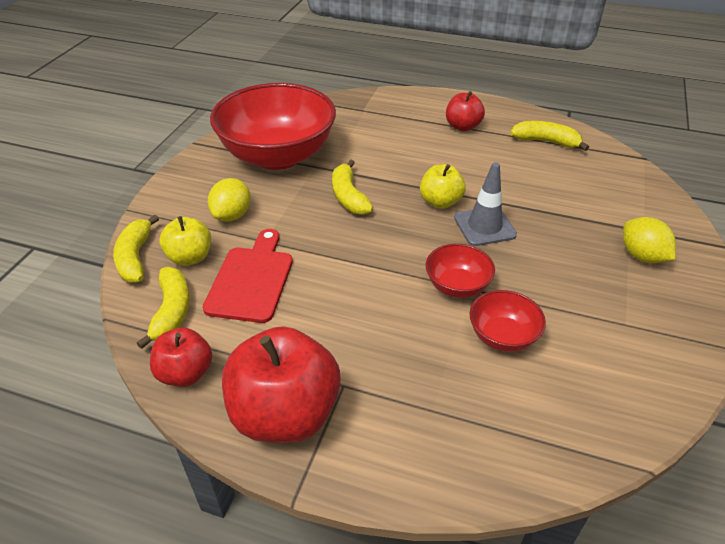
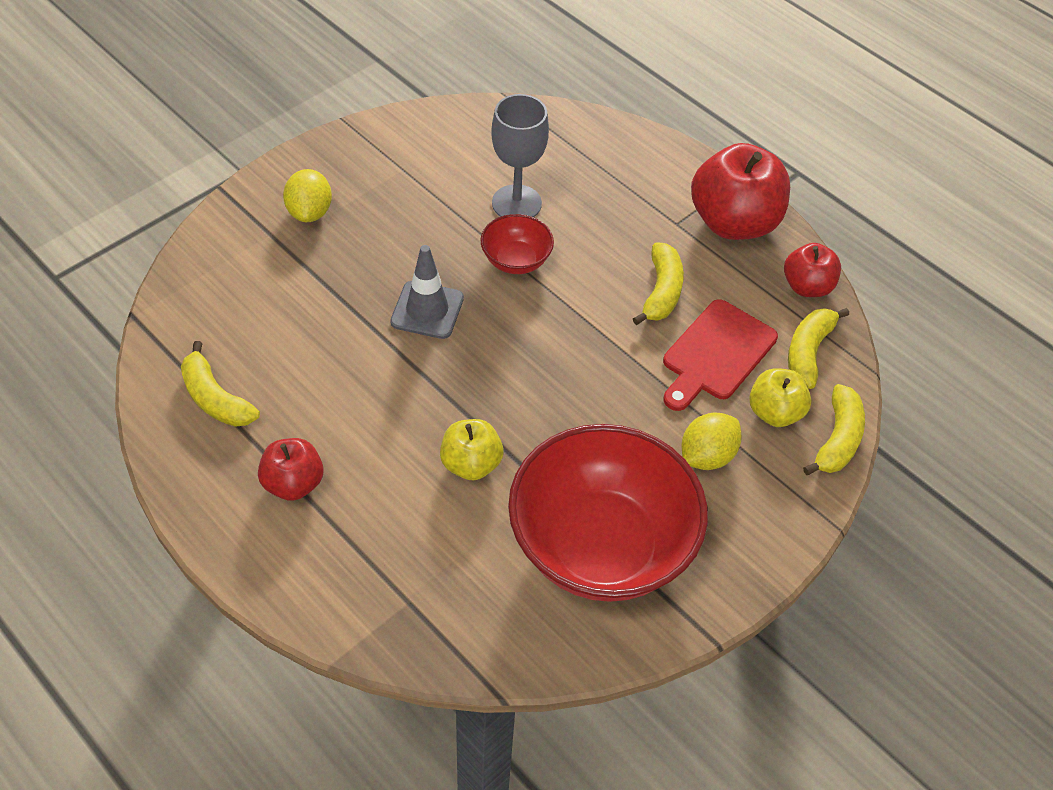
camera: 155 degrees left, 10 degrees up
(348, 196) = (548, 422): yellow banana -> yellow banana (661, 292)
(440, 202) = (445, 364): yellow apple -> yellow apple (471, 464)
(502, 336) = (516, 203): red bowl -> grey goblet

